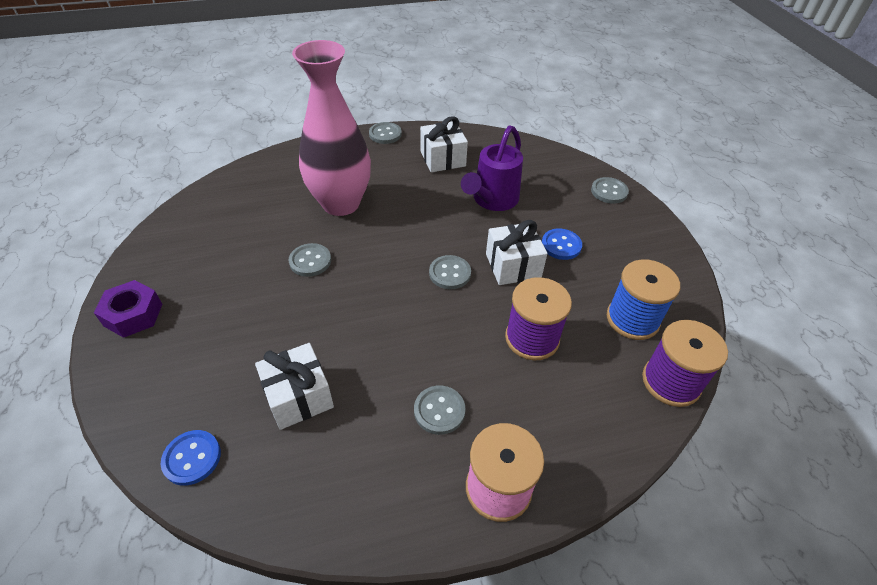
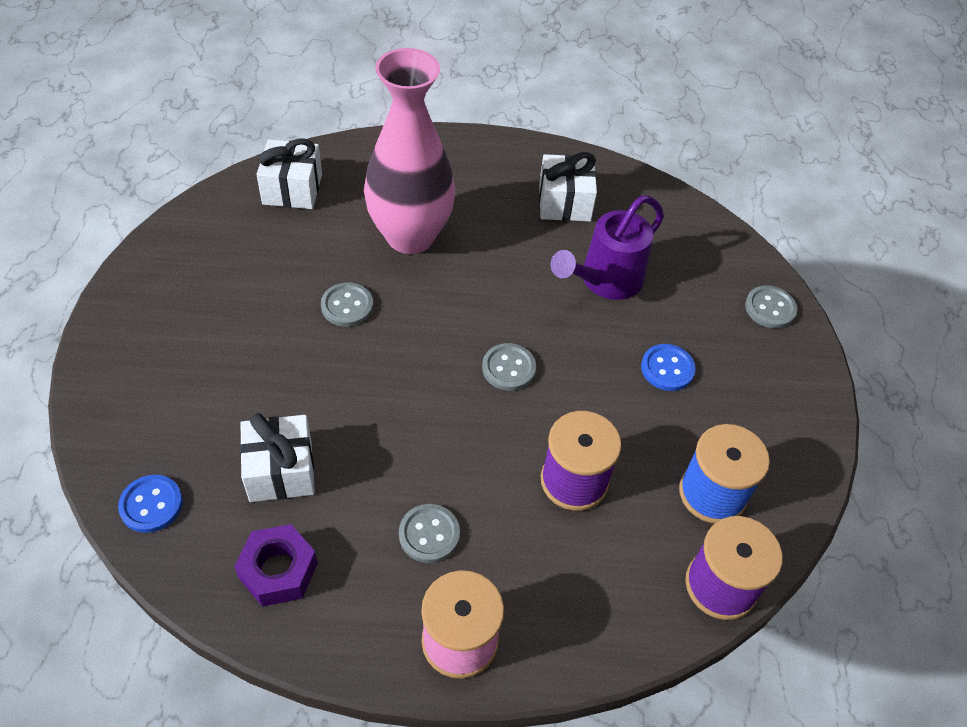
camera: 15 degrees right, 5 degrees up
(133, 315) = (132, 320): purple nut -> purple nut (278, 570)
(385, 134) = (502, 146): grey button -> none
(513, 266) = (592, 380): white gift -> white gift (292, 189)

